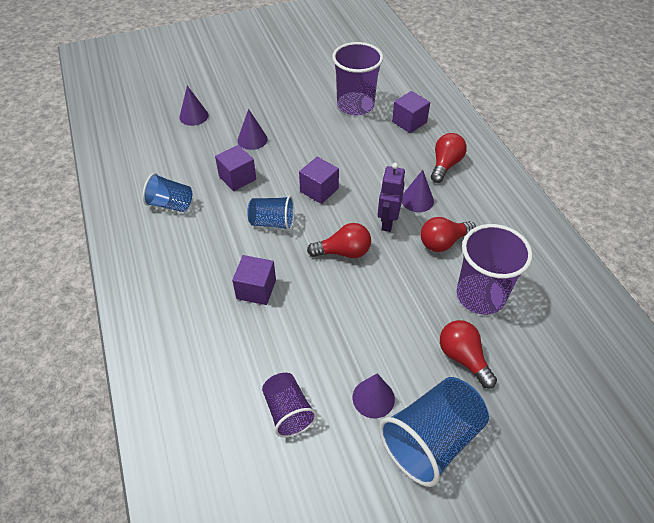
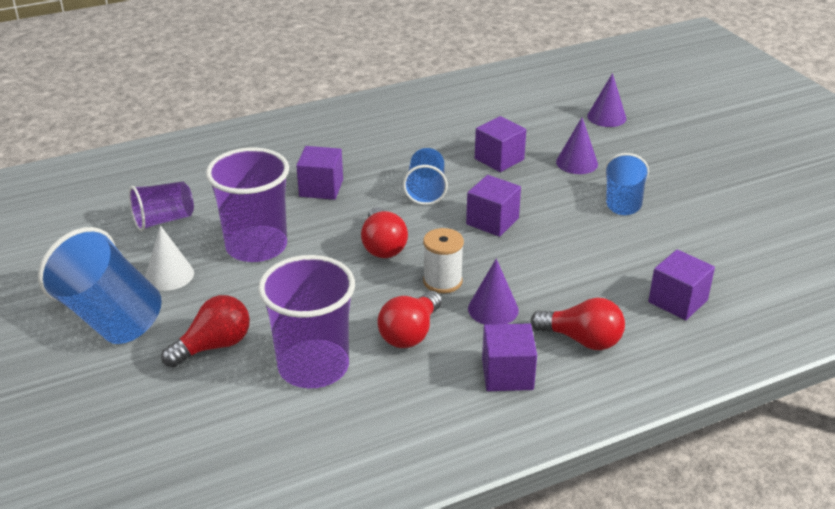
camera: 85 degrees right, 15 degrees down
(171, 204) = (444, 122): blue cup -> blue cup (623, 201)
(355, 105) = (695, 245): purple cup -> purple cup (256, 246)
(373, 398) = (169, 275): purple cone -> white cone
(387, 222) = (442, 281): purple robot -> white spool
(443, 242) = (410, 333): red light bulb -> red light bulb turned 120 degrees counterclockwise
(478, 200) = (507, 374): none -> purple cube

